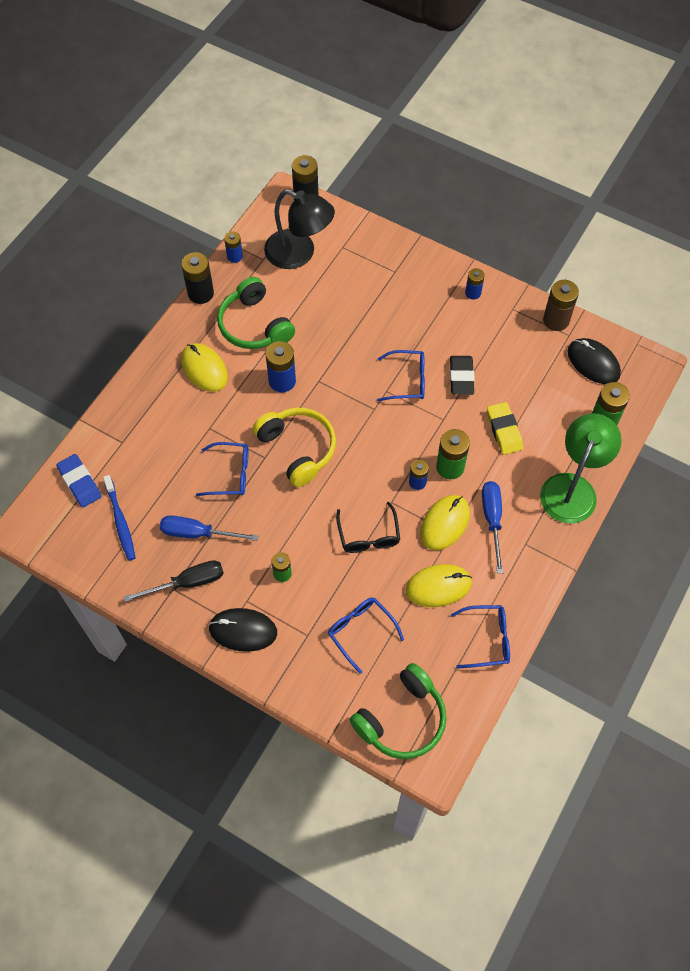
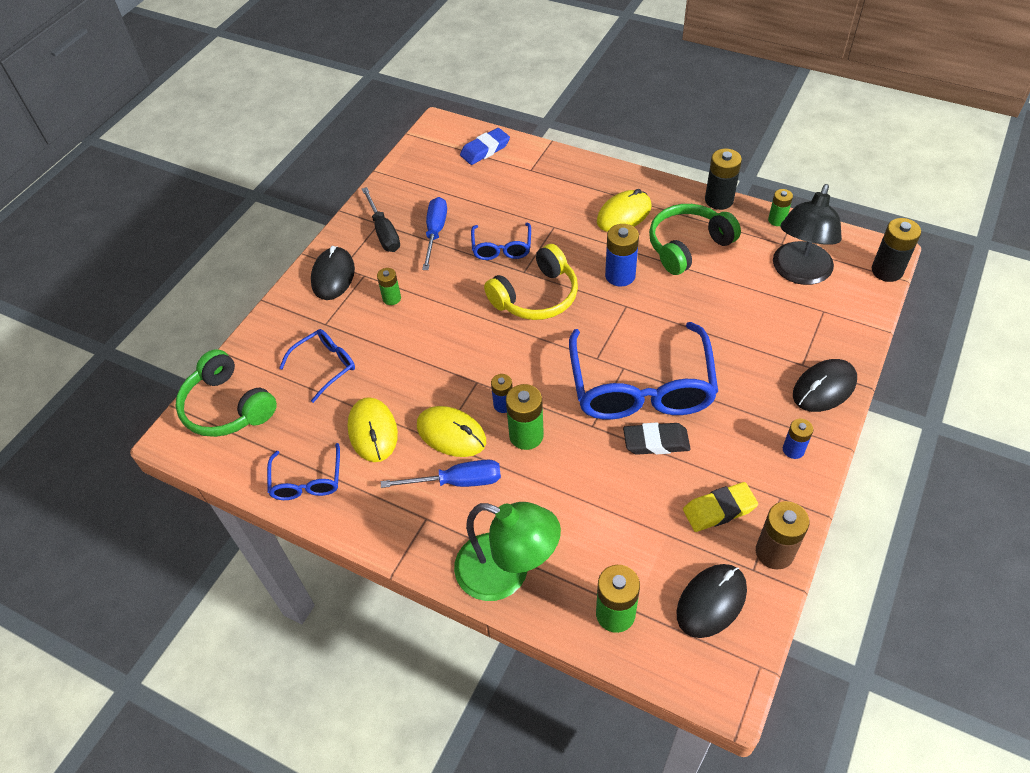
camera: 90 degrees right, 10 degrees down
(120, 521) = (447, 180): blue toothbrush -> none
(234, 256) = (777, 220): blue battery -> green battery
(368, 535) = (435, 364): black glasses -> none
(407, 380) = (641, 387): blue glasses -> blue glasses, size x2.04
(418, 263) = (824, 388): none -> black mouse
(504, 430) = (584, 491): yellow eraser -> yellow eraser (719, 510)

